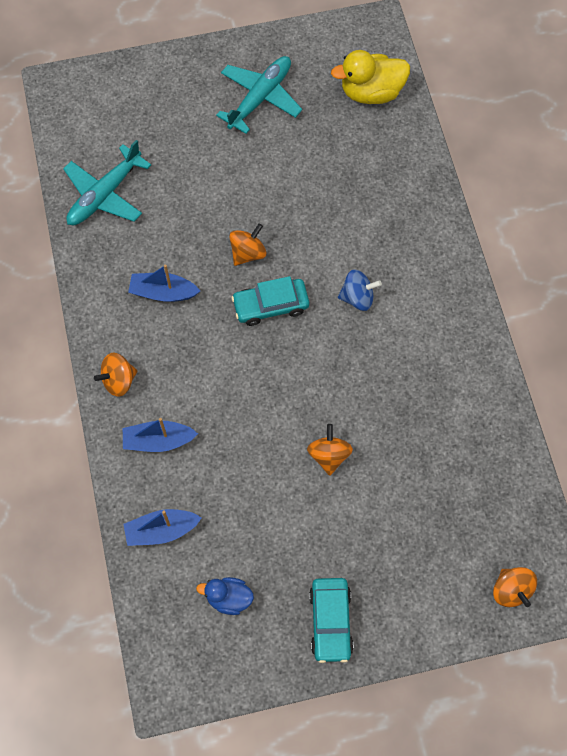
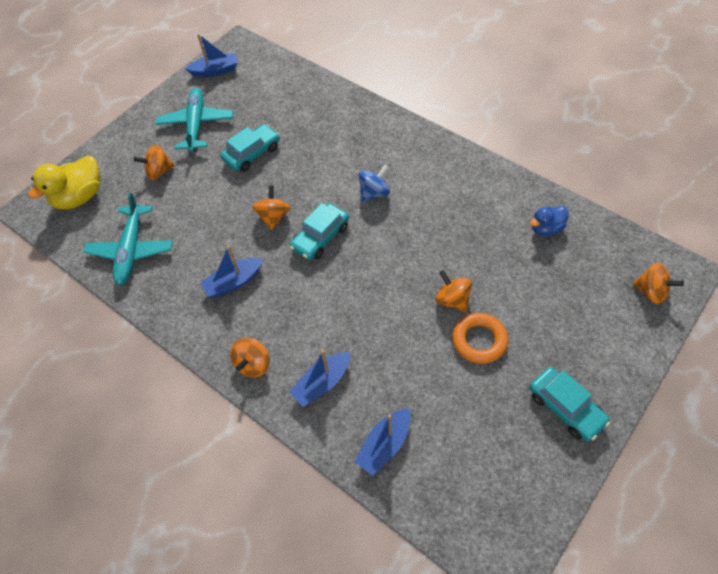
camera: 35 degrees left, 10 degrees down
(188, 128) = (159, 172): none -> orange spinning top
(228, 598) = (480, 452): blue duck -> blue duck (546, 228)
(284, 169) = (252, 153): none -> turquoise car
(316, 509) = (479, 340): none -> orange ring
(328, 44) = (215, 71): none -> blue boat
(371, 92) = (269, 79): yellow duck -> yellow duck (79, 197)

